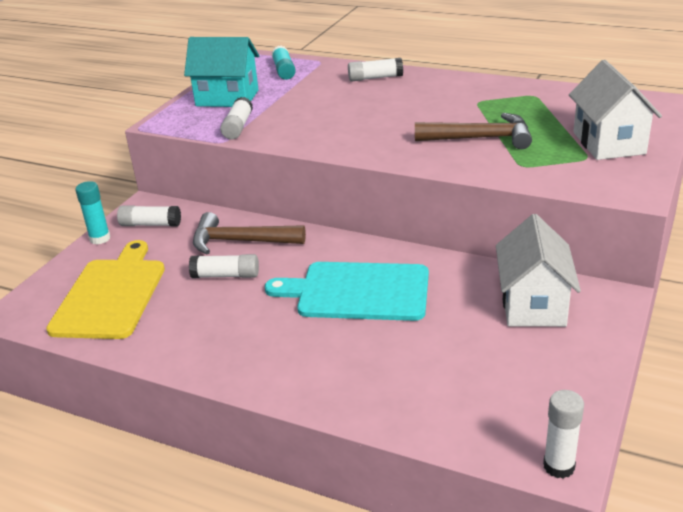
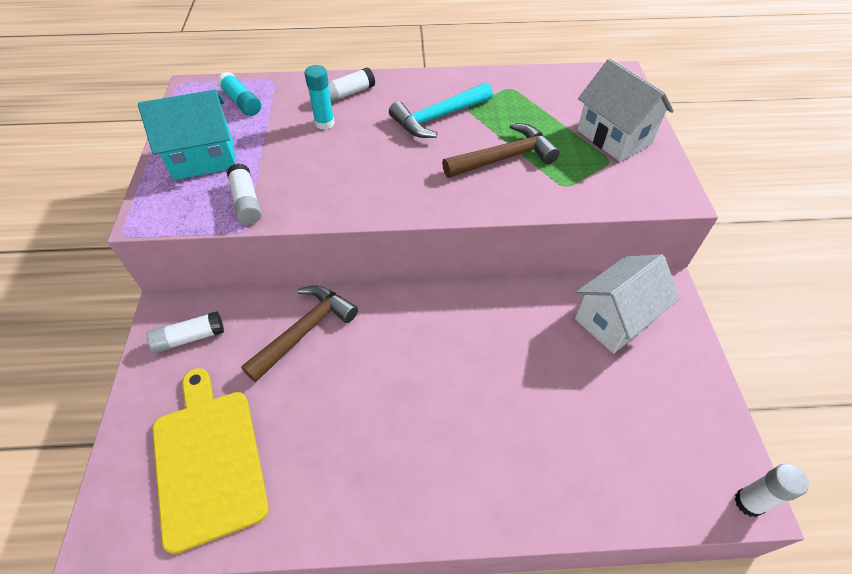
camera: 30 degrees left, 20 degrees up
(100, 238) = (141, 379): turquoise glue stick -> turquoise glue stick (324, 123)
(226, 275) = (319, 383): white glue stick -> none
(240, 241) = (305, 330): brown hammer -> brown hammer turned 150 degrees clockwise
(358, 291) = (462, 358): turquoise cutting board -> none
(443, 104) = (438, 118): none -> turquoise hammer
(533, 304) = (614, 319): white house -> white house turned 75 degrees clockwise

